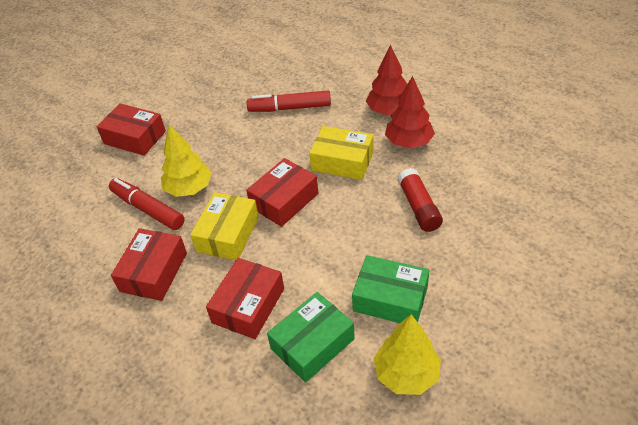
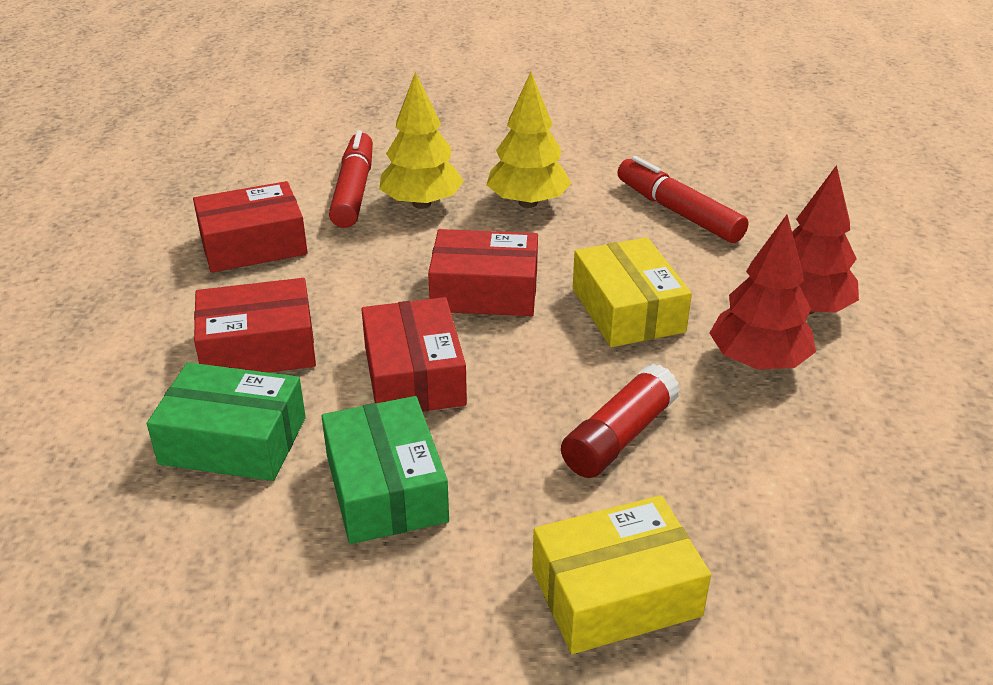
camera: 50 degrees right, 10 degrees down
(135, 137) = (466, 124): red box -> red box (414, 375)
(228, 234) = (371, 271): yellow box -> yellow box (616, 593)
(406, 374) = (244, 573): yellow tree -> yellow tree (528, 203)

